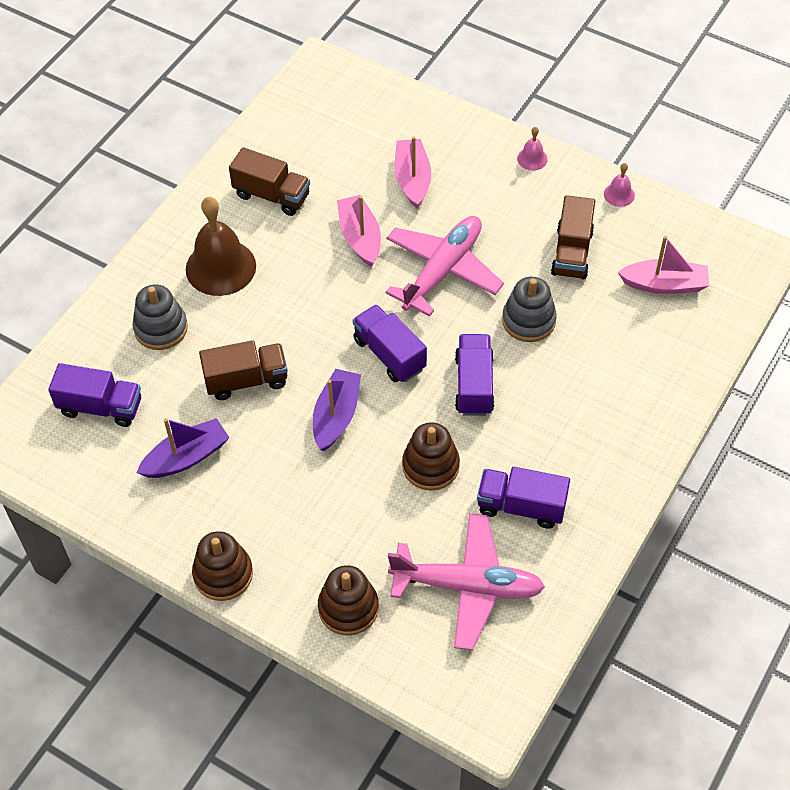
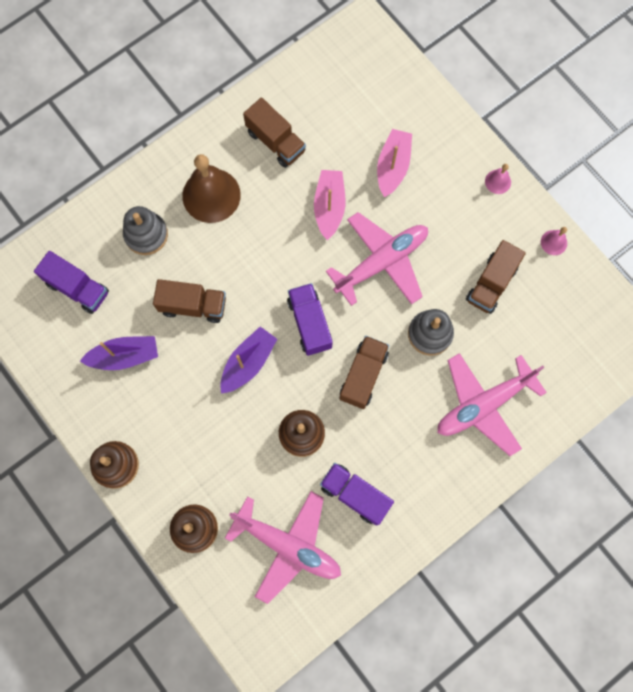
camera: 20 degrees right, 20 degrees up
(474, 385) = (363, 375): purple truck -> brown truck
(621, 369) = (483, 405): none -> pink plane
(664, 284) = (552, 341): pink boat -> none

